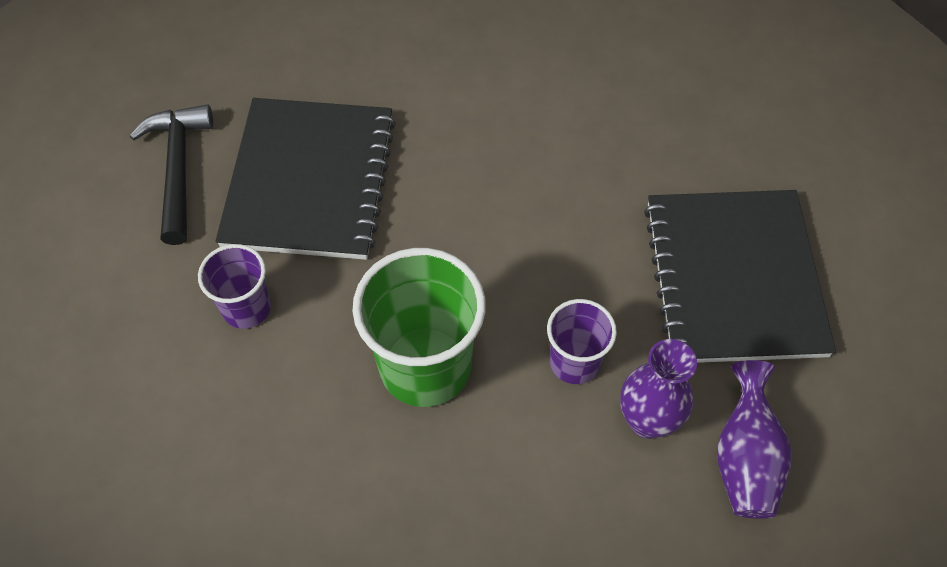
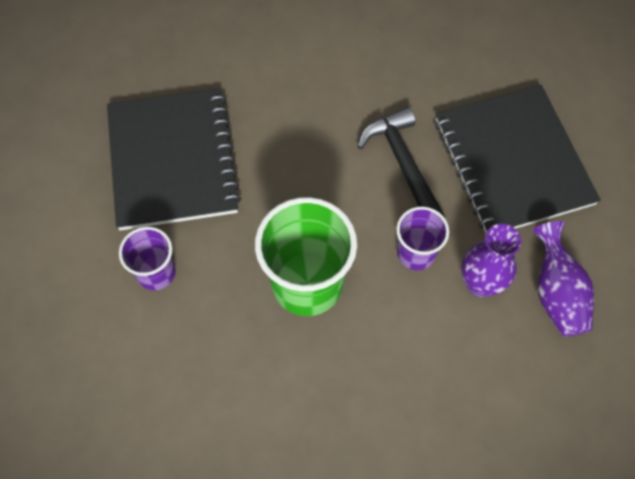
camera: 15 degrees left, 5 degrees up
(178, 168) = (64, 175): black hammer -> black hammer (402, 163)

